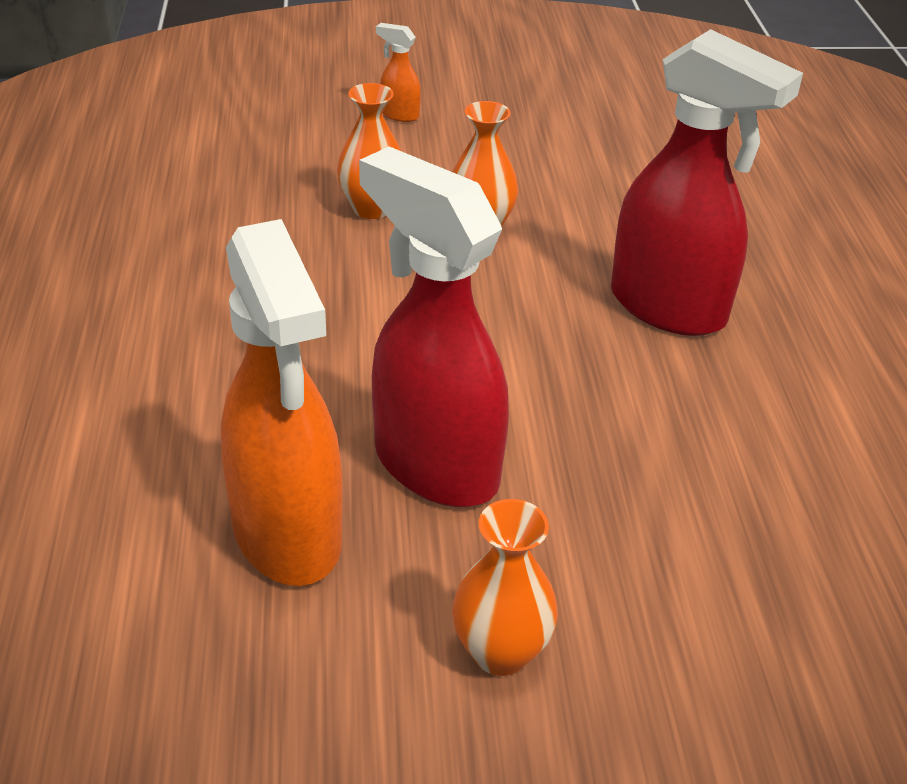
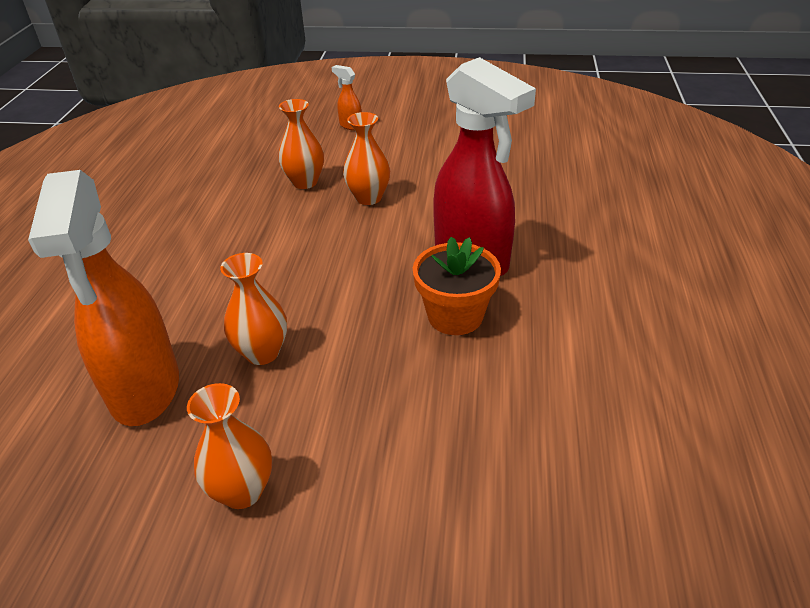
camera: 15 degrees right, 0 degrees up
(434, 465) = (262, 353): red spray bottle -> orange vase
(680, 389) = (455, 316): none -> orange flower pot

